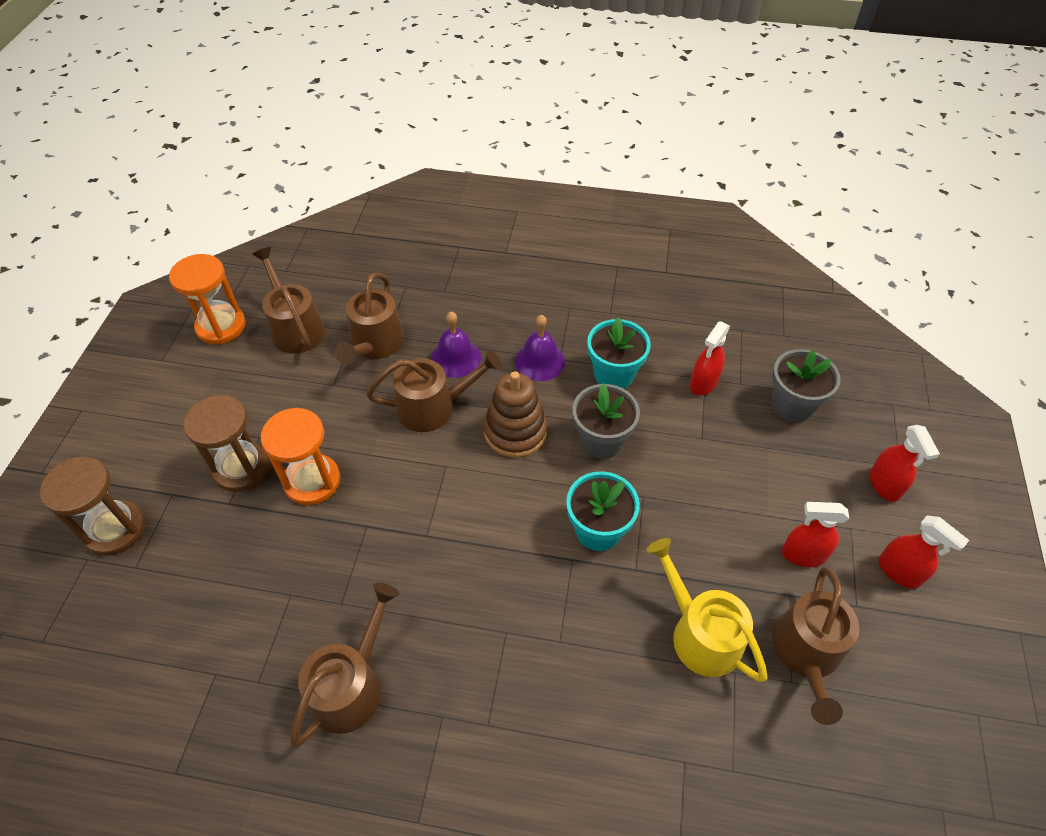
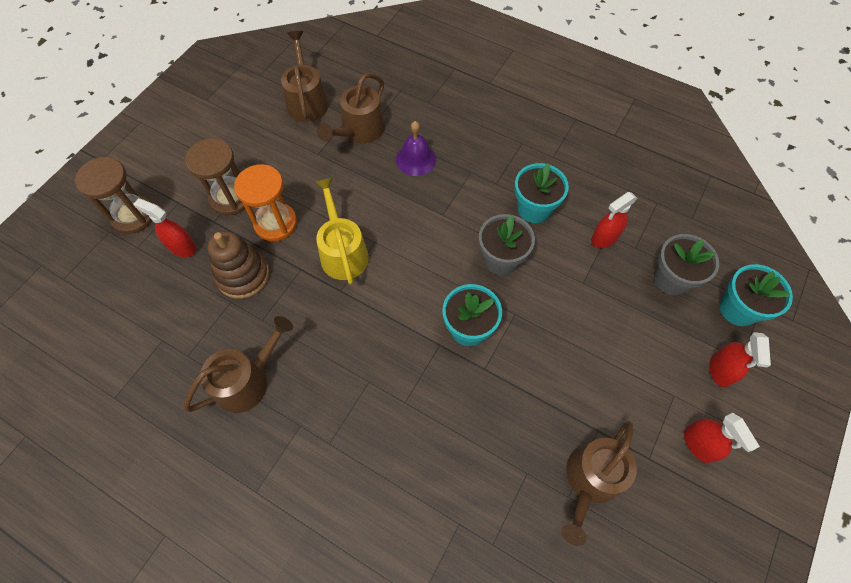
camera: 20 degrees right, 10 degrees up
(221, 326) = (255, 85): orange hourglass -> none
(433, 407) = (383, 193): brown watering can -> none
(515, 431) = (437, 232): brown stacking toy -> brown stacking toy (243, 275)
(540, 361) = (479, 181): purple bell -> none
(700, 634) = (513, 435): yellow watering can -> yellow watering can (342, 252)
(803, 555) = (623, 403): red spray bottle -> red spray bottle (182, 247)
(872, 415) = (738, 309): none -> turquoise flower pot

